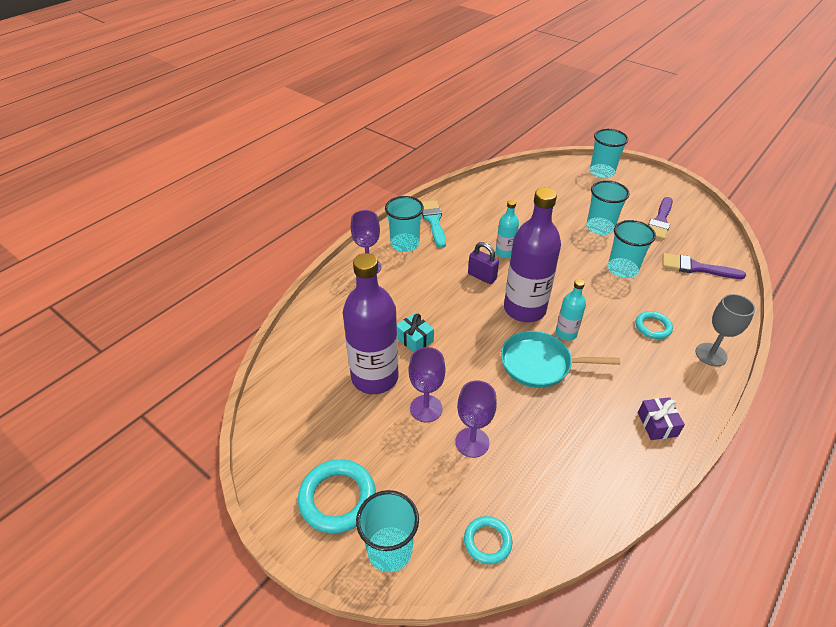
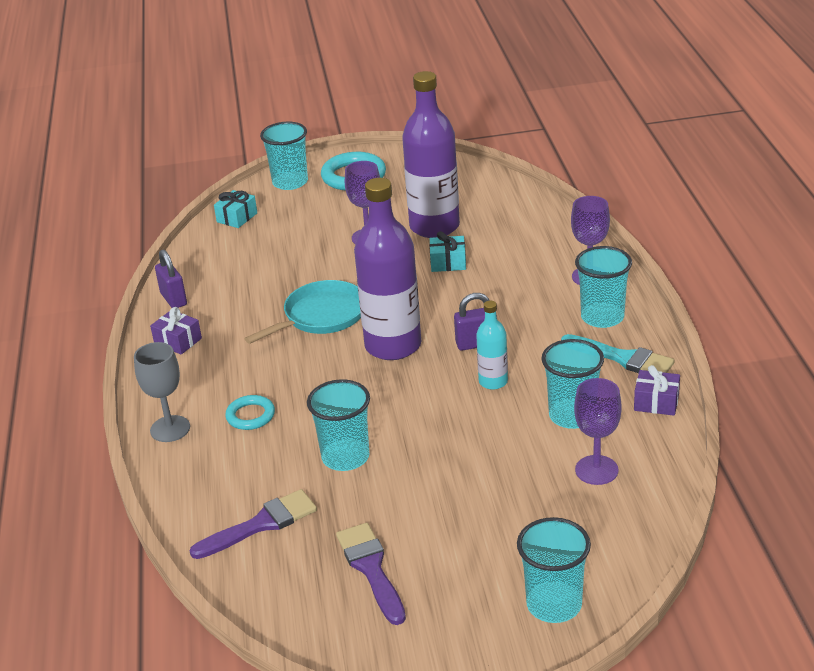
camera: 135 degrees right, 10 degrees down
(455, 198) = (656, 402): none -> purple gift
(472, 442) = (308, 244): purple goblet -> purple goblet (596, 470)
(487, 541) = (237, 217): turquoise ring -> turquoise gift
(566, 333) = (328, 353): turquoise bottle -> none
(600, 227) = (435, 496): turquoise cup -> turquoise cup (572, 416)
(629, 475) = (173, 299): none -> purple padlock

